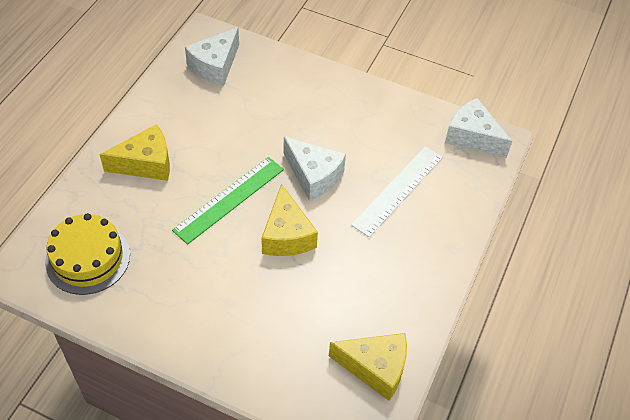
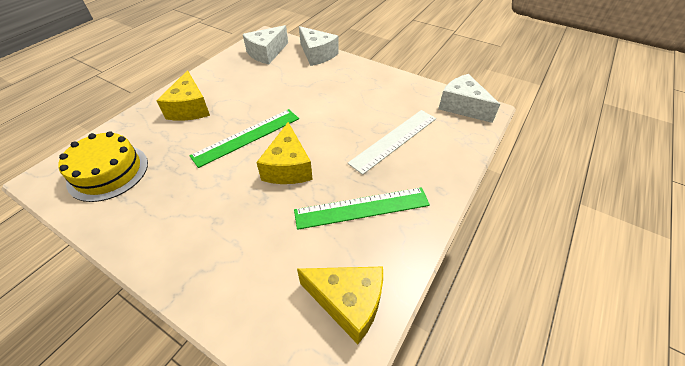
camera: 10 degrees right, 5 degrees down
(146, 164) = (190, 108): yellow cheese -> yellow cheese turned 90 degrees clockwise
(313, 176) = (323, 125): white cheese -> white cheese (317, 54)
(374, 275) = (362, 208): none -> green ruler

